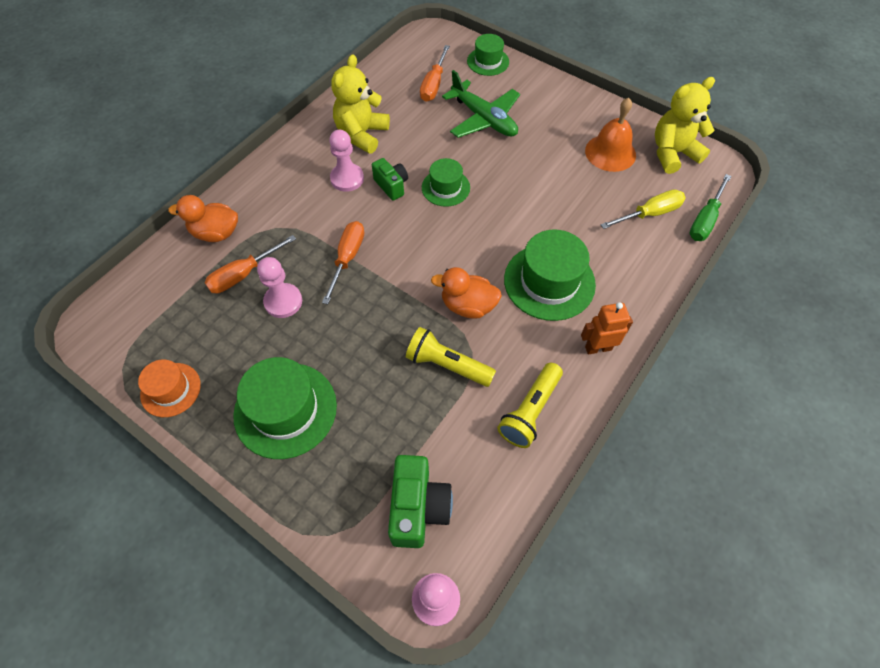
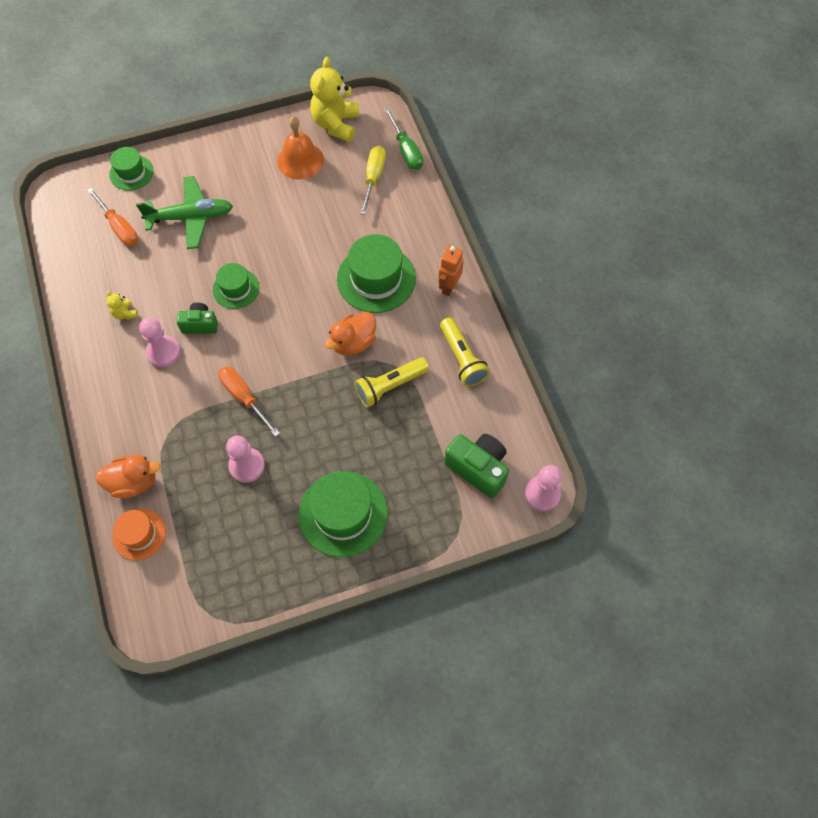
camera: 55 degrees left, 5 degrees up
(170, 389) = (262, 588): orange hat -> orange hat (139, 534)
(216, 233) = (133, 482): orange duck -> orange duck turned 135 degrees counterclockwise
(243, 274) = (196, 481): orange screwdriver -> none
(362, 134) = (125, 313): yellow teddy bear -> yellow teddy bear, size x0.45

